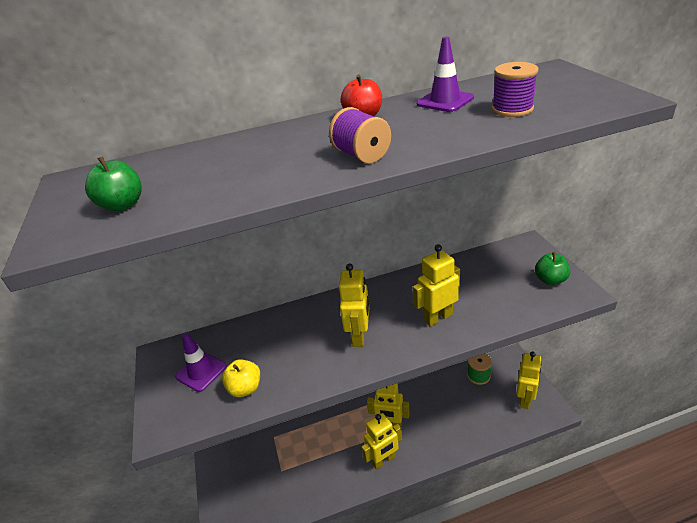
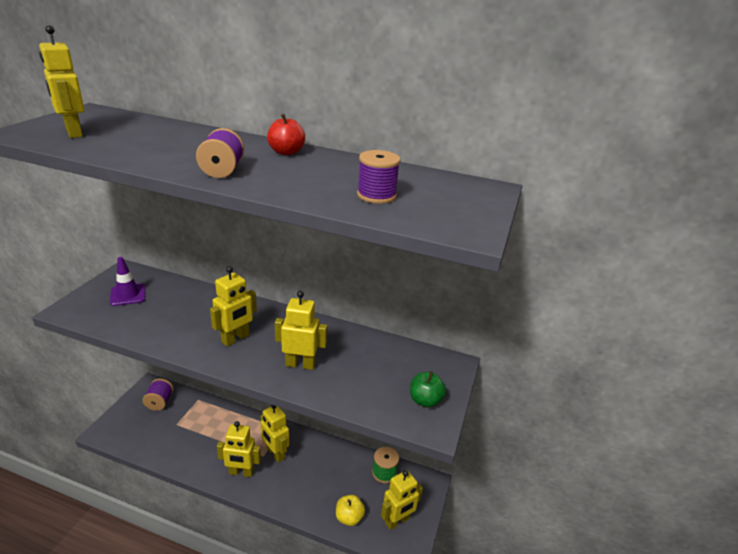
camera: 30 degrees right, 5 degrees down
(123, 205) = (73, 133): green apple -> yellow robot
(241, 466) = (159, 402): none -> purple spool
(245, 388) = (132, 320): yellow apple -> yellow apple (349, 517)
(445, 101) = (355, 169): purple traffic cone -> none

